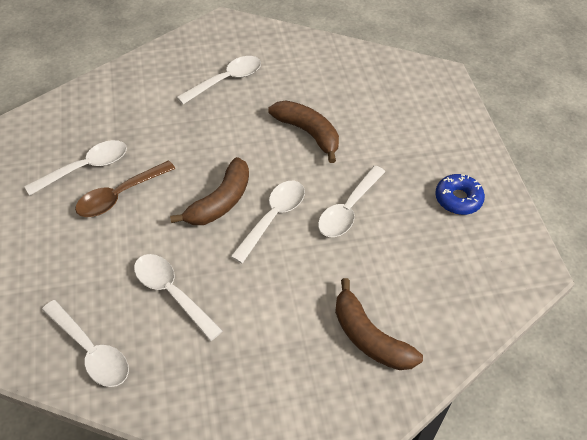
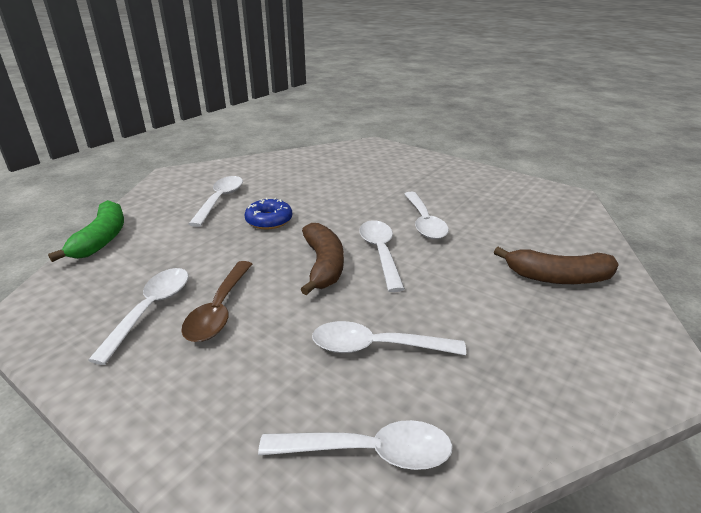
camera: 40 degrees left, 20 degrees down
(114, 77) = (102, 239): none -> green banana
(308, 133) = (330, 200): brown banana -> none
(458, 199) = (477, 187): blue donut -> blue donut (269, 220)

